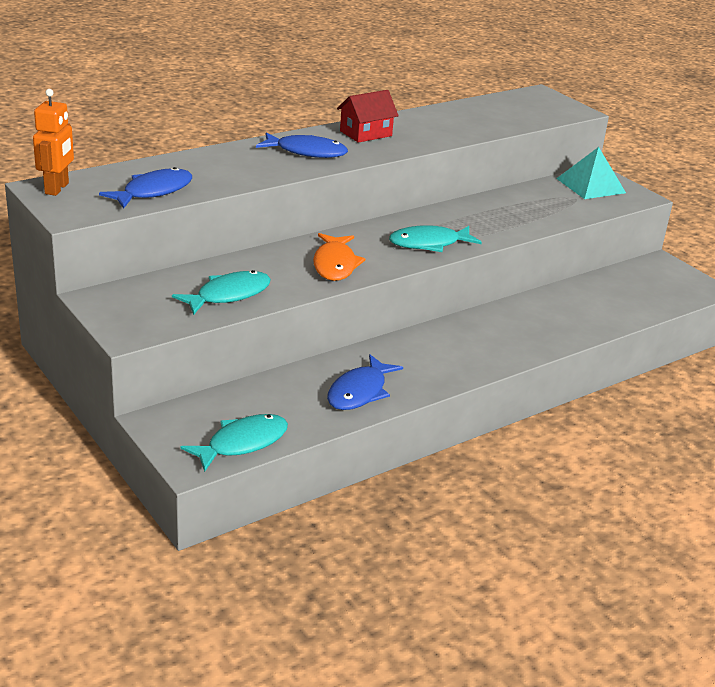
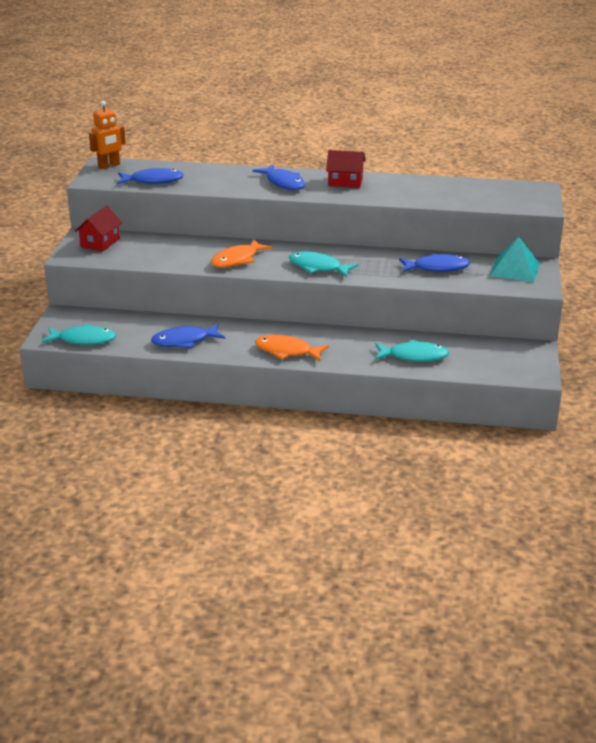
camera: 45 degrees right, 0 degrees up
(136, 301) = (100, 243): none -> red house
(228, 295) = (150, 255): turquoise fish -> turquoise fish (414, 356)
(478, 356) = (287, 351): none -> orange fish
(530, 206) = (437, 268): none -> blue fish

